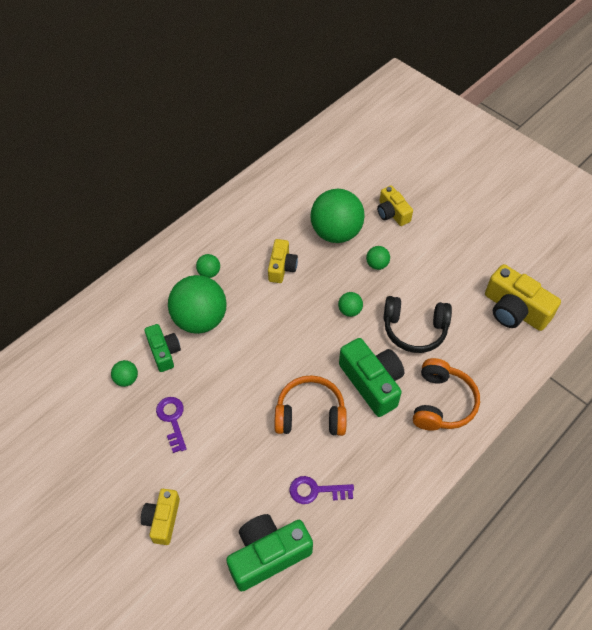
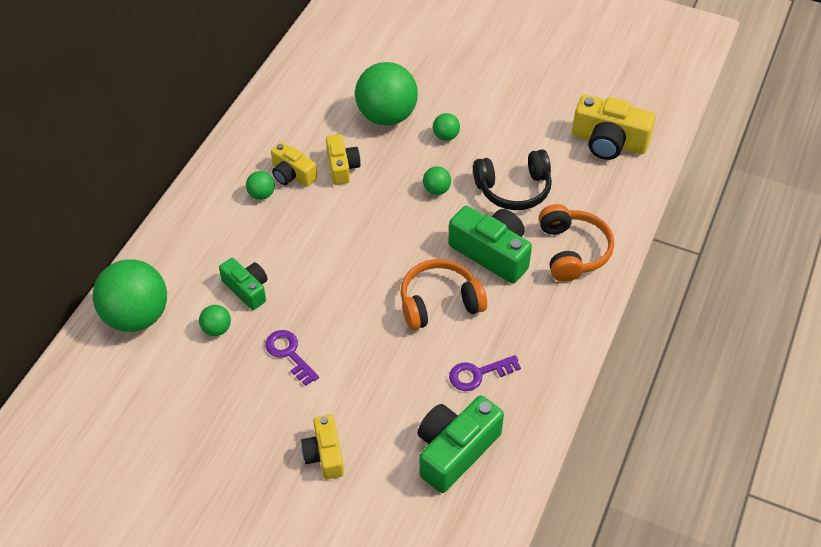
camera: 20 degrees left, 5 degrees down
(200, 319) = (273, 245): green ball -> green ball (137, 316)
(392, 213) = (439, 81): yellow camera -> yellow camera (292, 174)

